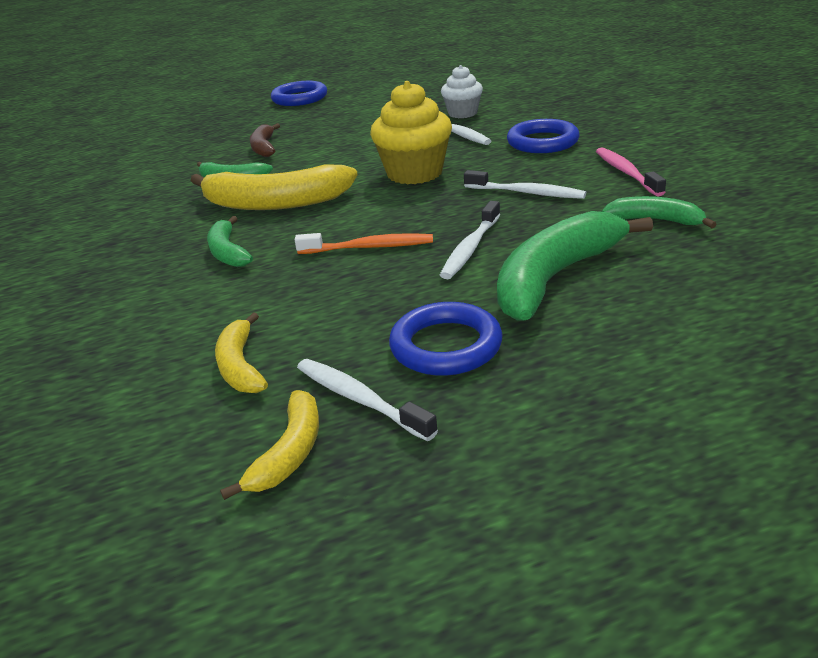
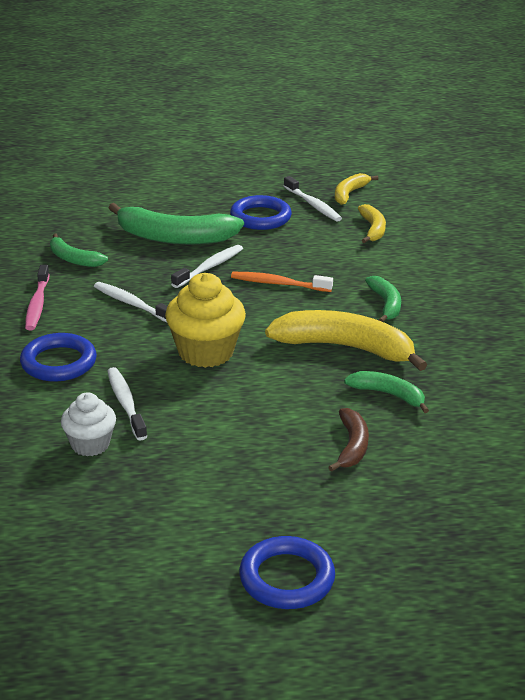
camera: 170 degrees left, 0 degrees up
(555, 277) = (174, 238): green banana -> green banana turned 45 degrees clockwise

